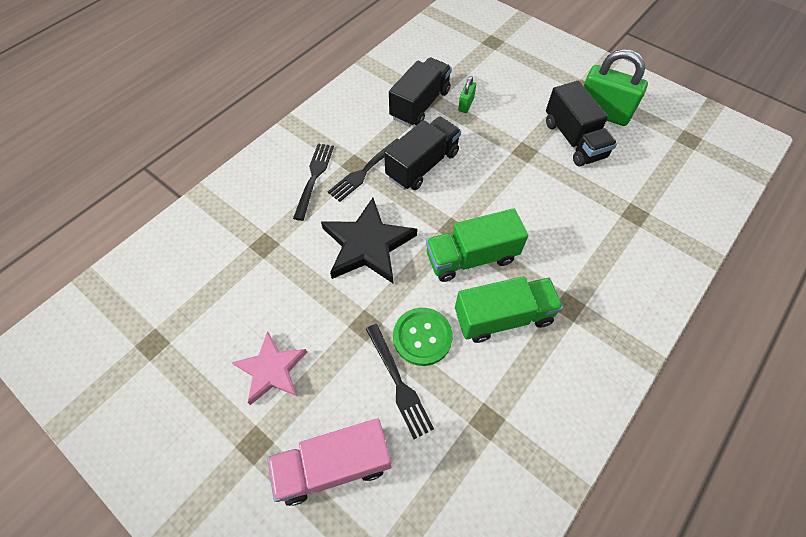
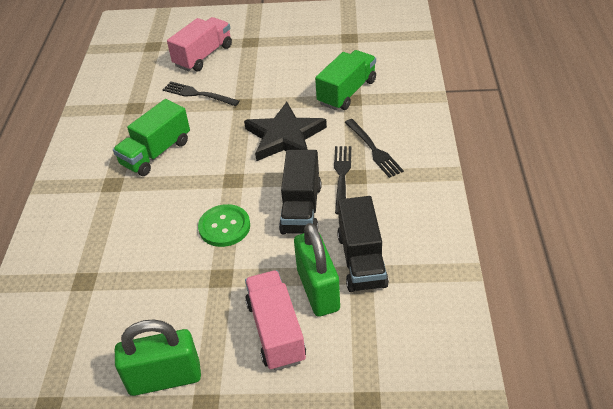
camera: 145 degrees right, 15 degrees down
(271, 370) = (273, 63): pink star -> none
(422, 337) = (201, 117): green button -> green button (224, 227)
(466, 105) = (318, 290): green padlock -> green padlock, size x2.15
(471, 257) = (204, 171): green truck -> green truck (347, 92)
(513, 98) = (276, 331): none -> pink truck
(573, 140) = (179, 321): black truck -> none

